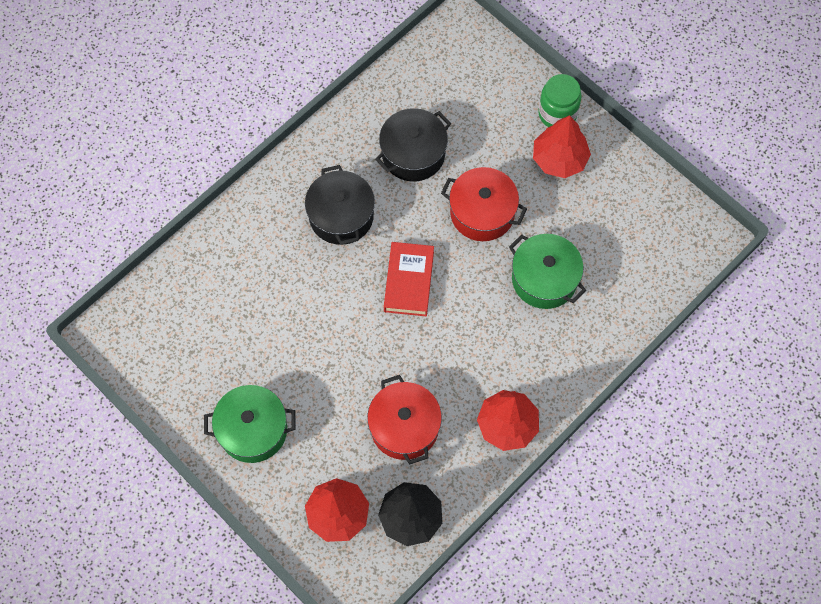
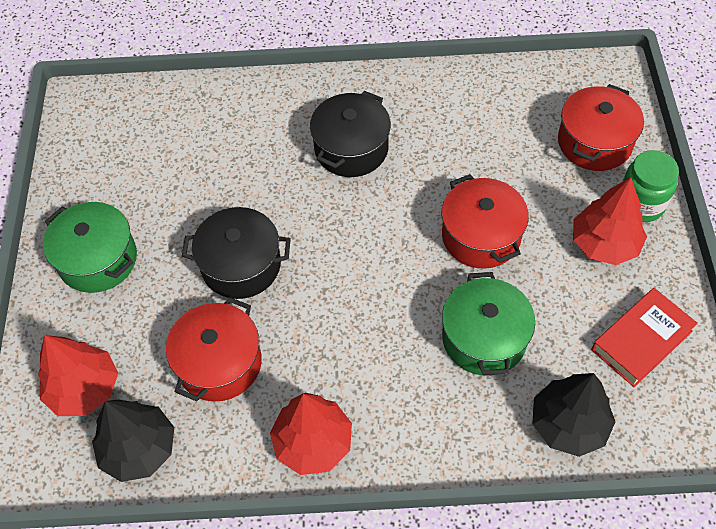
camera: 45 degrees right, 10 degrees down
(409, 281) = (354, 243): red book -> red book (641, 340)
(413, 154) = (465, 144): black pot -> black pot (241, 265)
(493, 89) = (594, 142): none -> red pot
(635, 292) = (568, 424): none -> black tree

